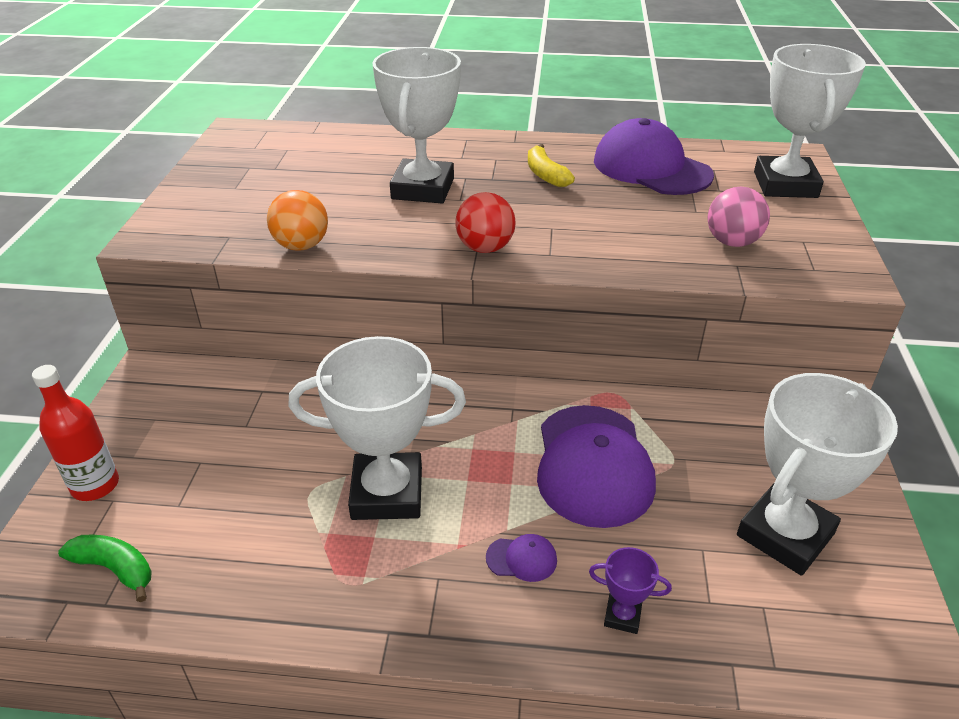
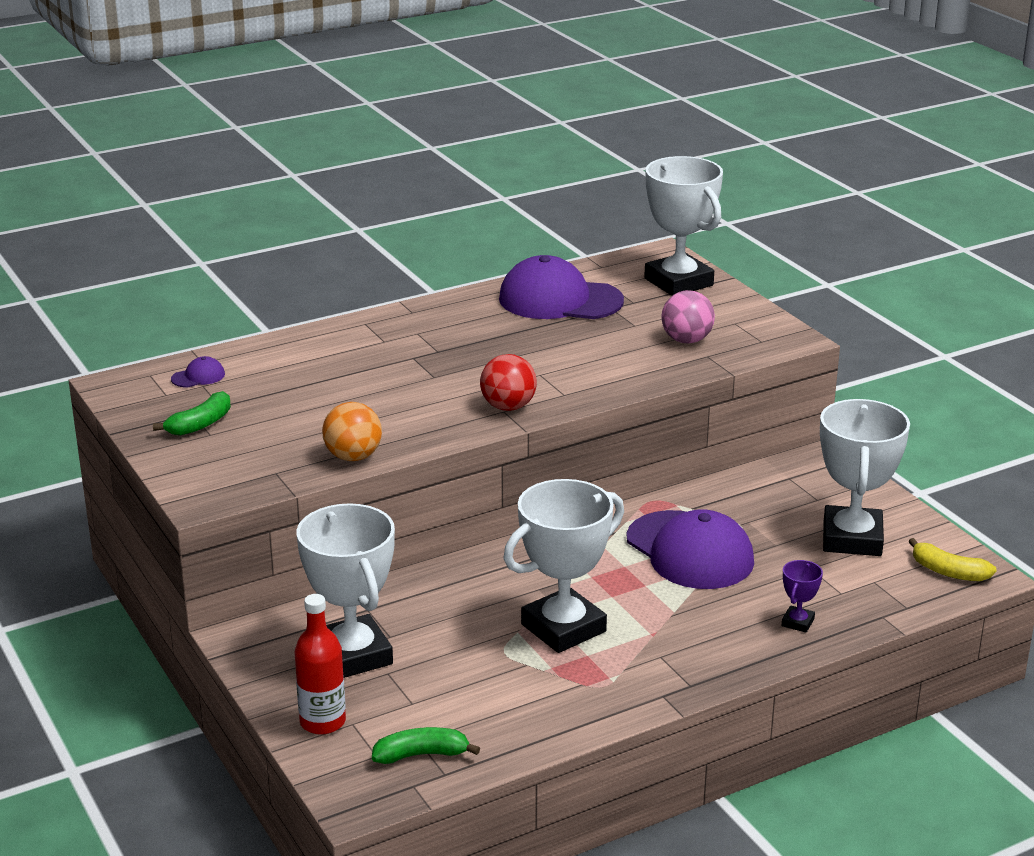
camera: 35 degrees left, 10 degrees down
(240, 178) = (200, 424): none -> green banana
(422, 189) = (389, 379): white trophy -> white trophy (352, 655)
(522, 559) = (703, 622): purple cap -> purple cap (198, 377)
(546, 175) = (479, 333): yellow banana -> yellow banana (948, 572)
(622, 616) = (797, 622): purple trophy -> purple trophy turned 45 degrees counterclockwise

